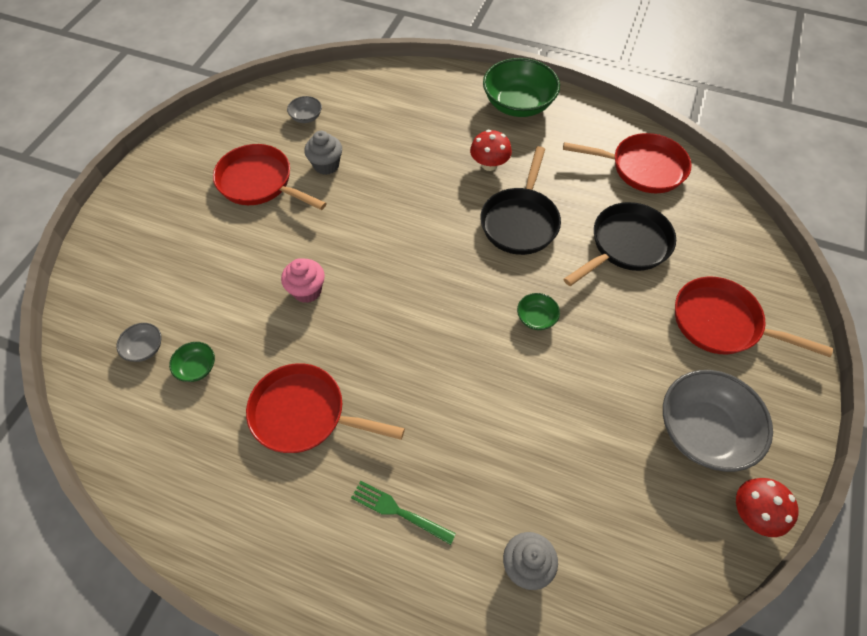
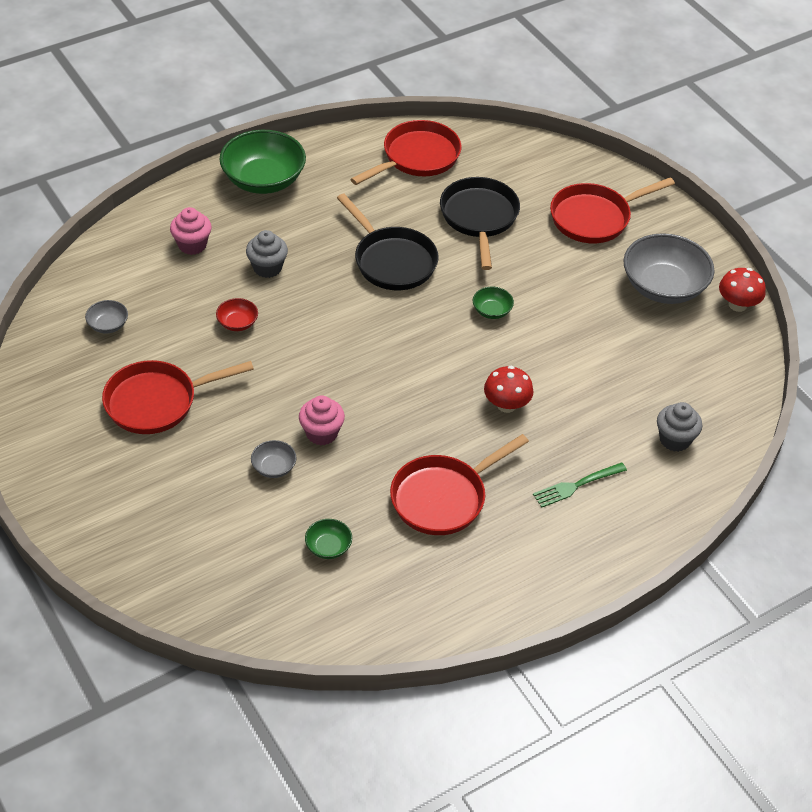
camera: 55 degrees left, 10 degrees down
(144, 348) = (270, 575): grey bowl -> grey bowl (274, 467)
(326, 165) = (189, 344): grey cupcake -> grey cupcake (267, 268)
(370, 176) = (237, 323): none -> red bowl
(418, 109) = (192, 245): none -> pink cupcake
(489, 164) = (311, 241): red mushroom -> red mushroom (506, 405)

